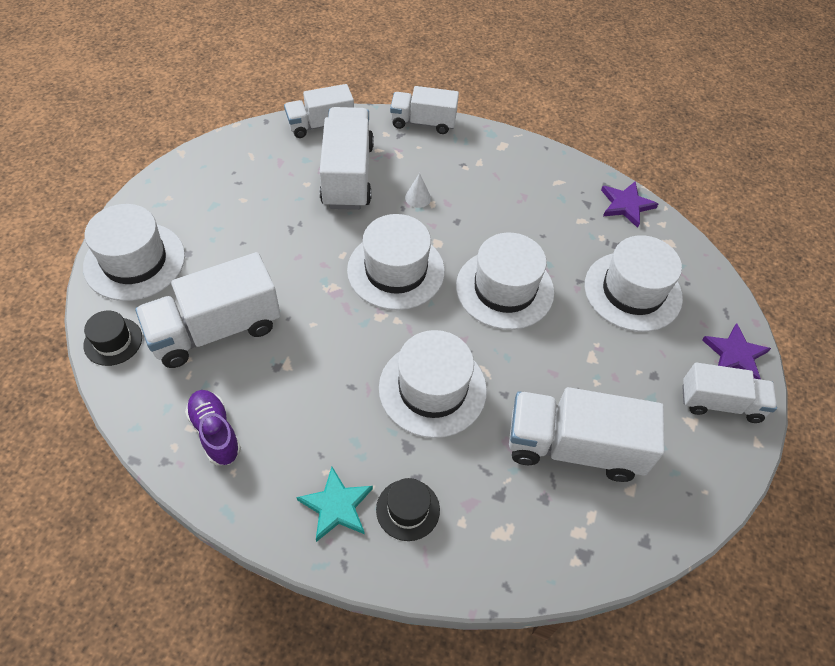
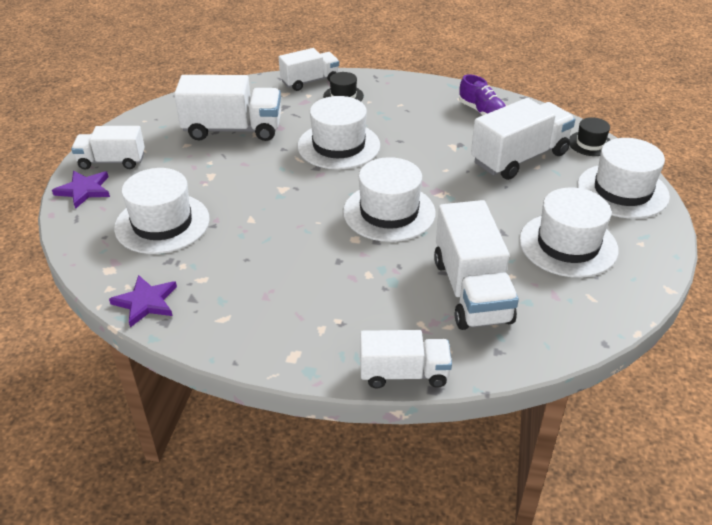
camera: 175 degrees right, 15 degrees down
(320, 124) = (534, 349): white truck -> white truck (310, 81)
(336, 506) = (388, 93): turquoise star -> none
(418, 198) = (385, 278): white cone -> none
(504, 289) = (285, 211): white hat -> white hat (568, 245)

